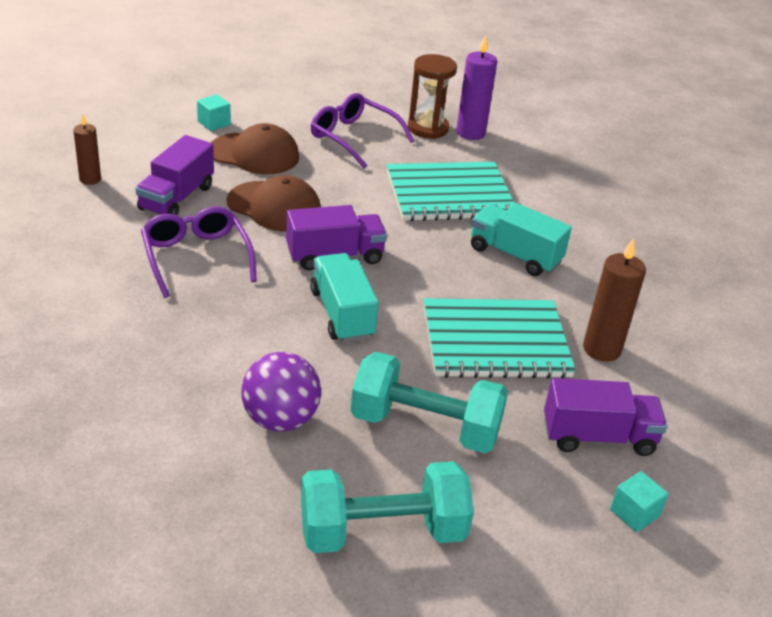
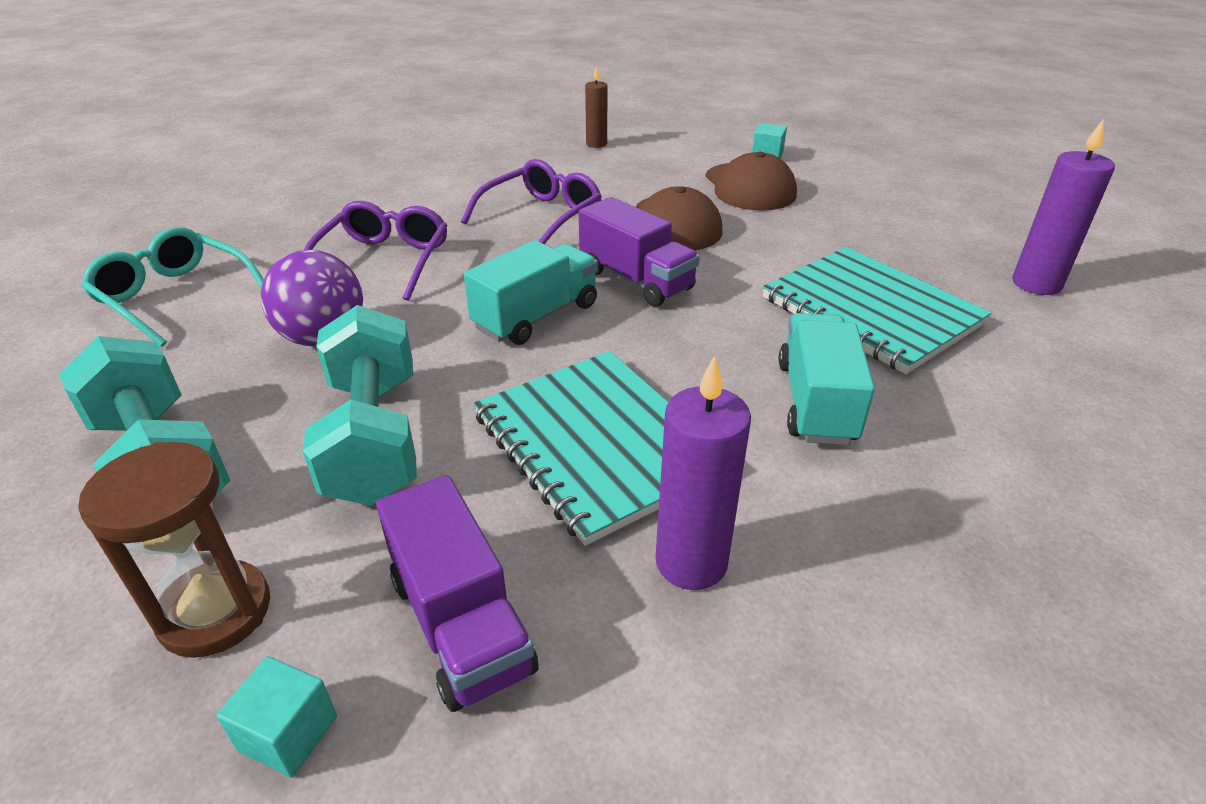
camera: 65 degrees right, 0 degrees up
(127, 491) = (175, 297): none -> turquoise glasses
(177, 198) = (621, 181): purple truck -> none
(353, 137) = (874, 221): purple glasses -> purple glasses (384, 261)
(428, 128) = (984, 254): brown hourglass -> brown hourglass (215, 612)
(601, 349) = (691, 562): brown candle -> purple candle

